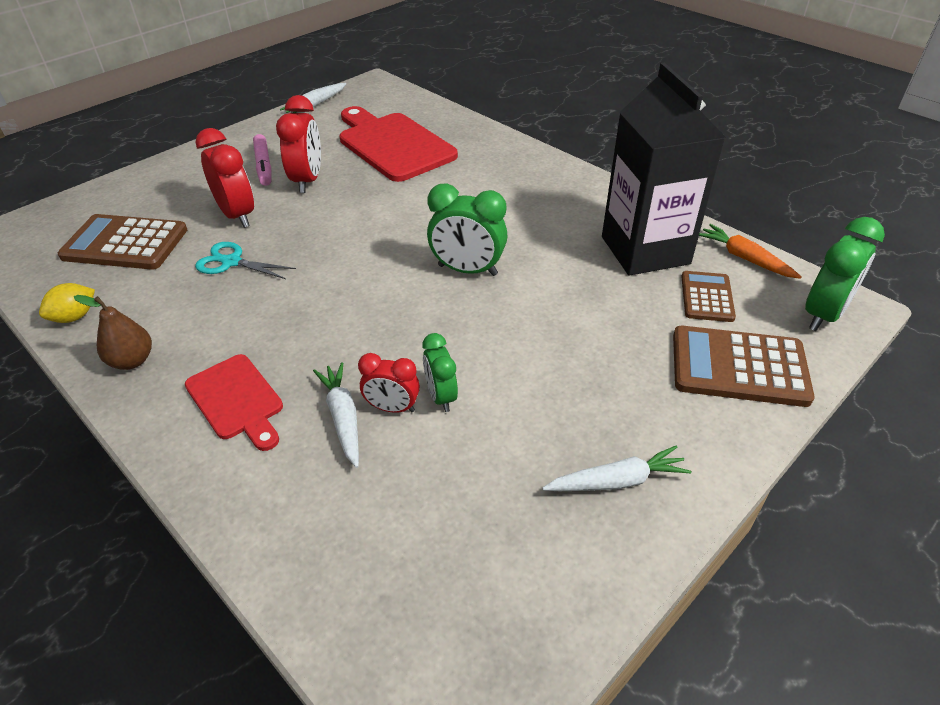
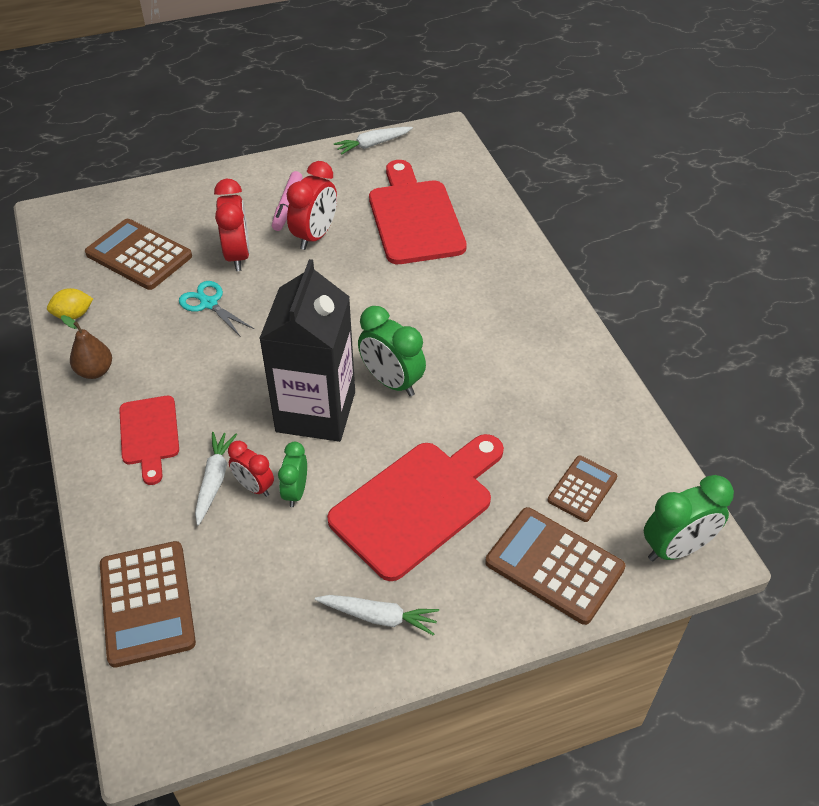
camera: 25 degrees right, 5 degrees up
(344, 580) = (147, 603): none -> brown calculator
(572, 362) = (417, 504): none -> red cutting board
(645, 250) = (564, 419): black carton -> black carton (316, 411)
(744, 258) = (652, 463): orange carrot -> none

